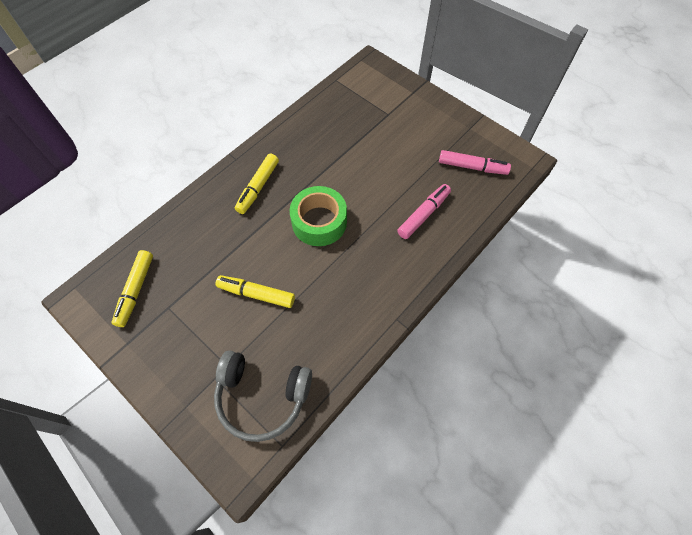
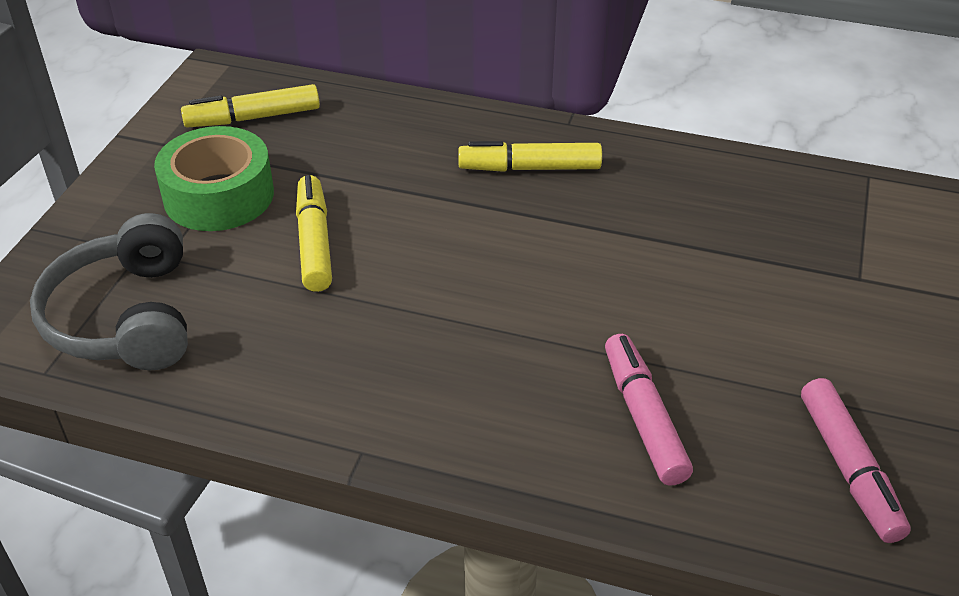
camera: 65 degrees right, 20 degrees down
(319, 222) = (512, 267): green tape -> green tape (219, 195)
(423, 215) = (643, 418): pink marker -> pink marker turned 120 degrees counterclockwise

